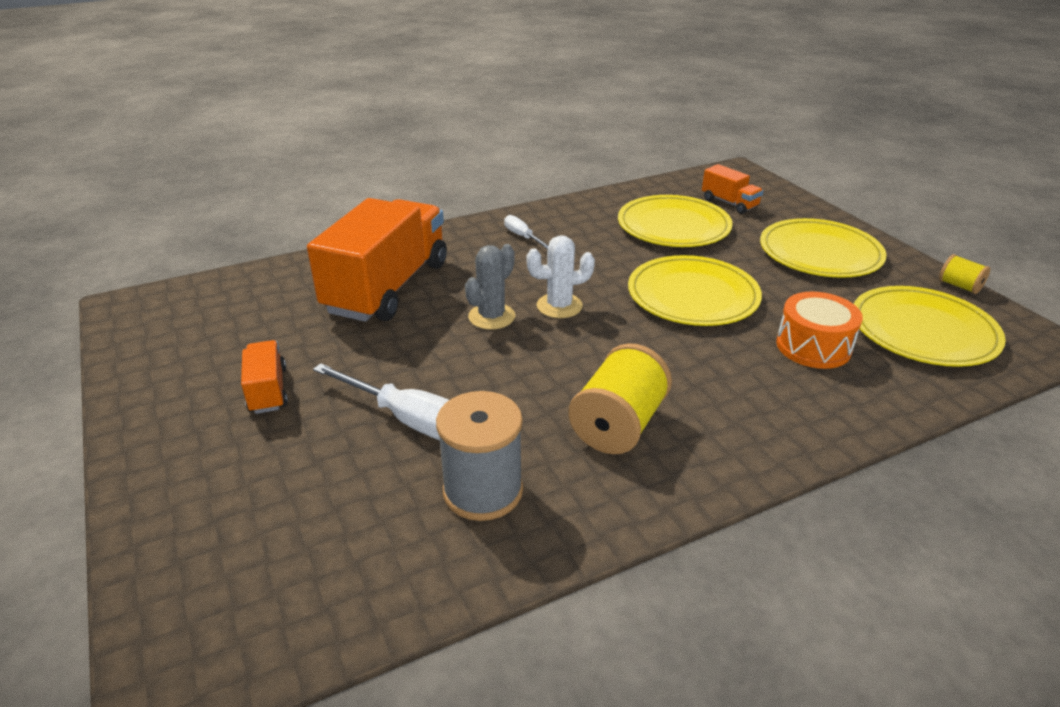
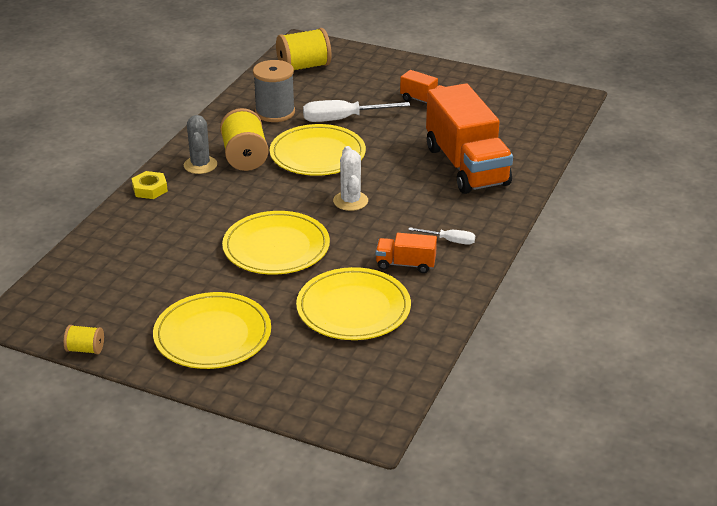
camera: 140 degrees right, 0 degrees up
(290, 588) = (303, 67): none -> yellow spool
(491, 317) = (379, 177): grey cactus -> grey cactus (200, 165)
(559, 306) = (350, 201): white cactus -> white cactus turned 45 degrees counterclockwise
(729, 203) = (334, 365): orange truck -> orange truck (405, 264)
(802, 438) = (150, 189): none -> yellow nut
(813, 346) = (172, 244): orange drum -> none
(923, 331) = (104, 289): yellow plate -> yellow plate (317, 154)

